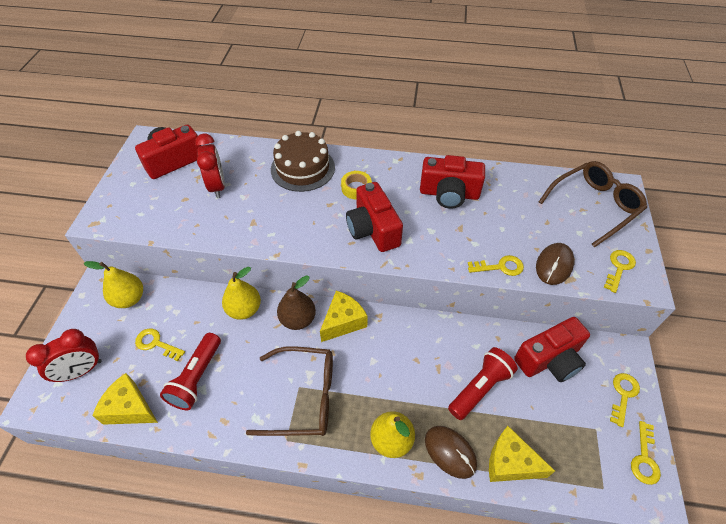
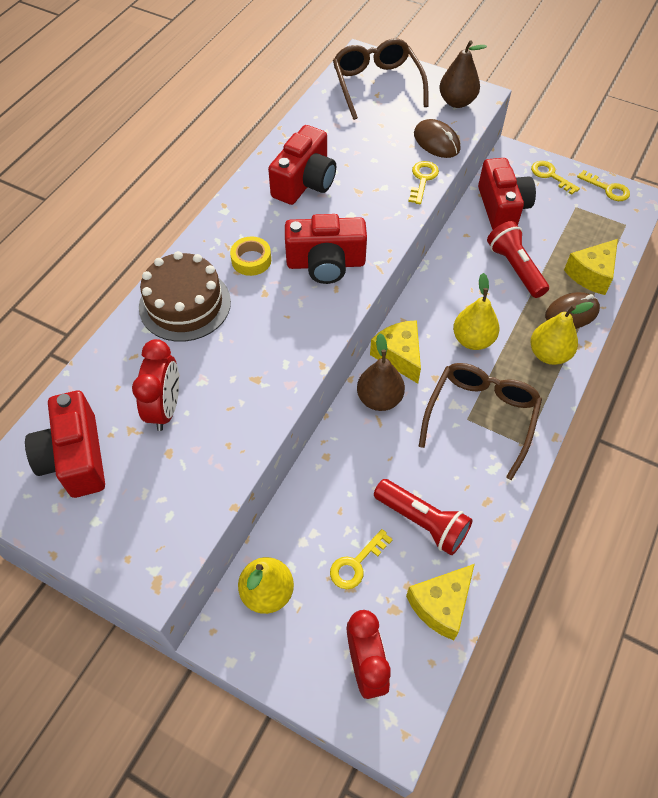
camera: 70 degrees left, 5 degrees up
(217, 186) = (165, 408): red clock -> red clock turned 90 degrees clockwise
(244, 310) = (343, 452): yellow pear -> yellow pear (473, 340)
(619, 268) = (457, 102): yellow key -> brown pear

